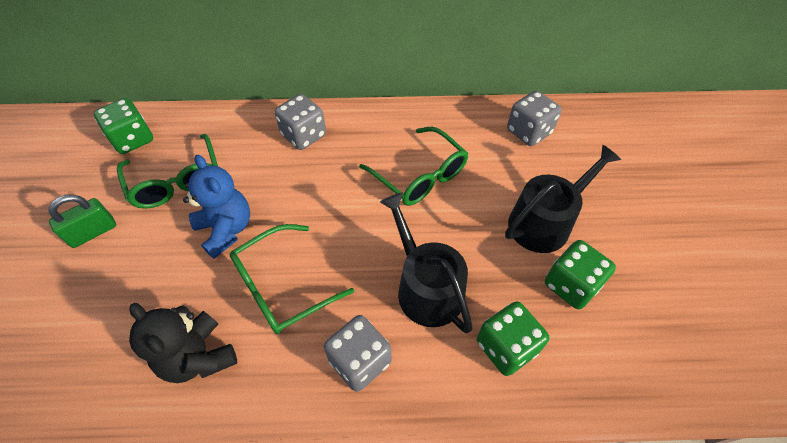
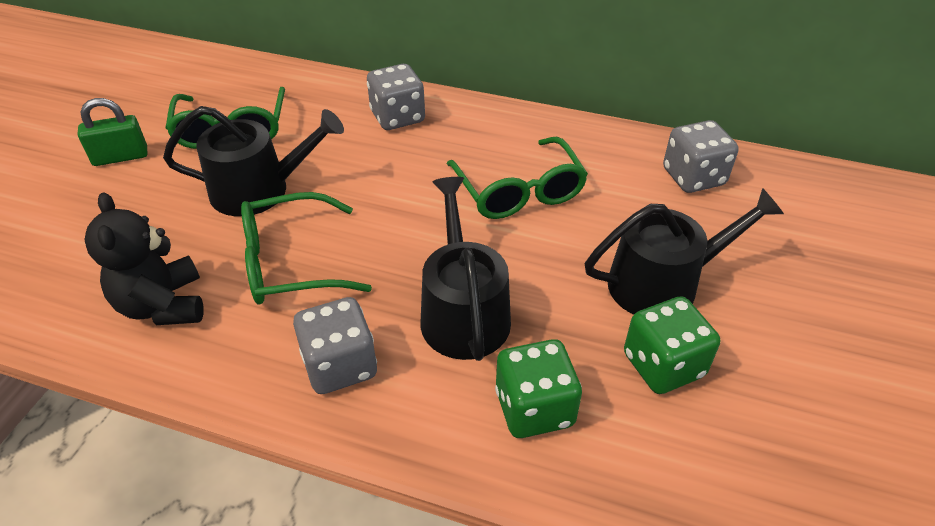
camera: 20 degrees right, 10 degrees down
(133, 139) = (207, 80): green dice -> none
(226, 229) = (259, 190): blue teddy bear -> black watering can

